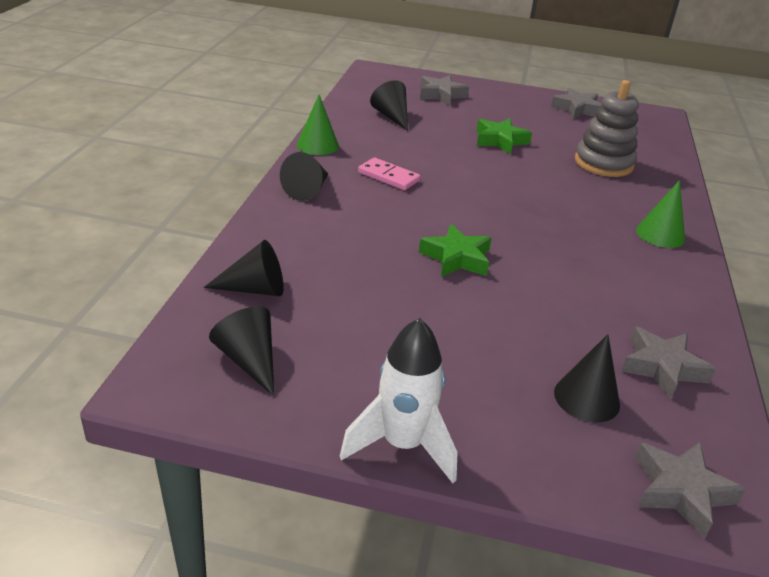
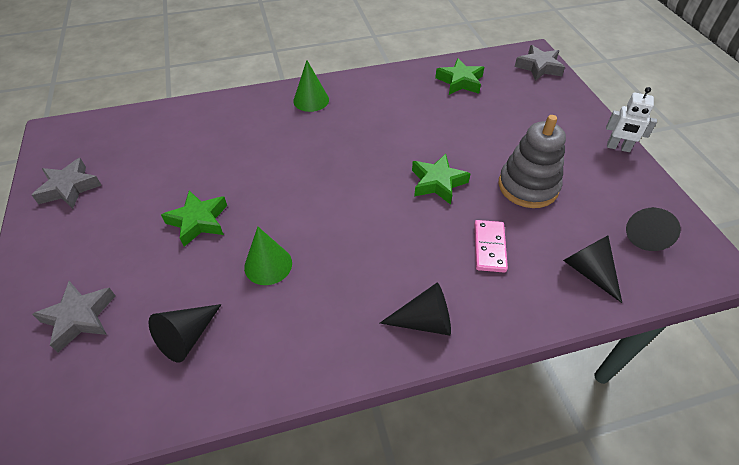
camera: 115 degrees left, 15 degrees up
(317, 145) = (321, 369): green cone -> green cone (268, 265)
(388, 176) = (345, 273): pink domino -> pink domino (489, 247)
(402, 445) = (618, 147): white rocket -> white robot
(586, 398) = (513, 100): black cone -> none
(603, 163) = (205, 145): grey stacking toy -> grey stacking toy (528, 186)
(662, 367) = (460, 81): grey star -> green star

